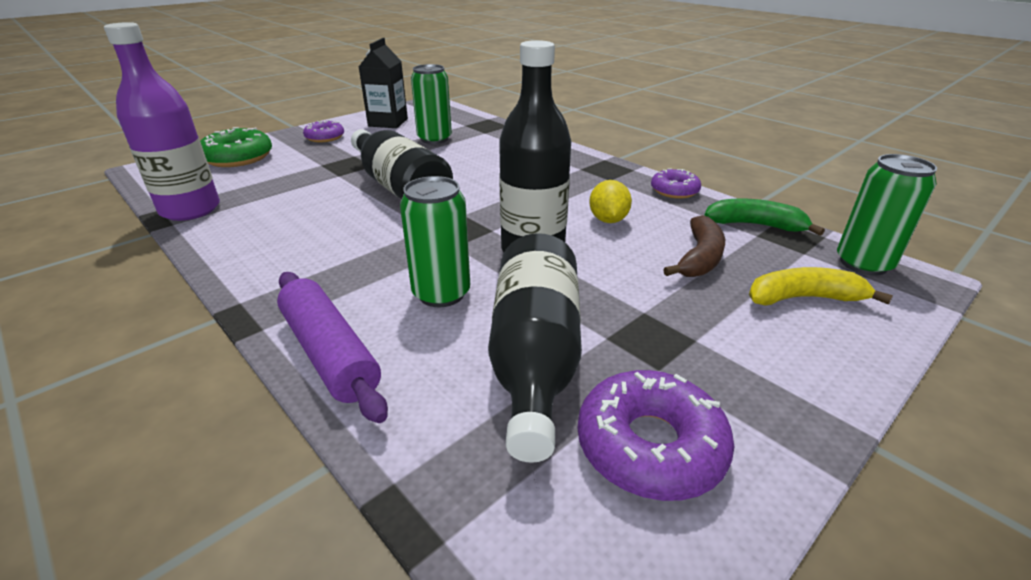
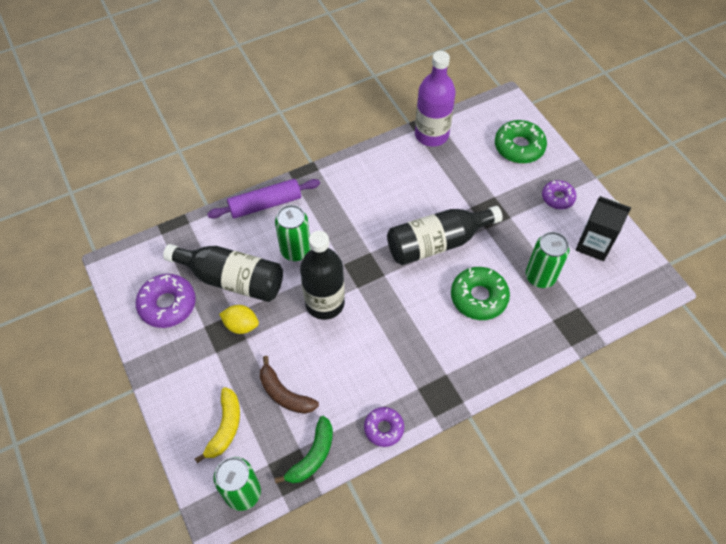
camera: 105 degrees right, 25 degrees up
(473, 161) = (478, 297): none -> green donut
(608, 220) = (350, 360): yellow lemon -> yellow lemon (241, 325)

